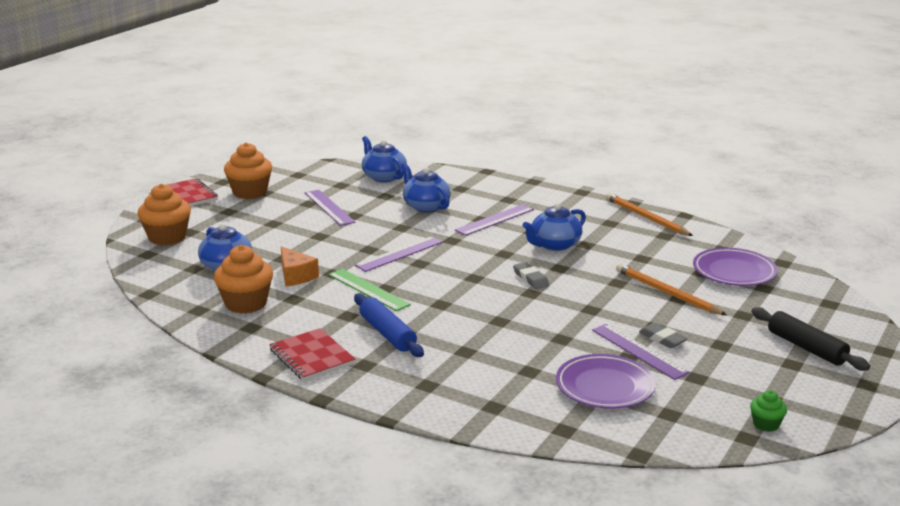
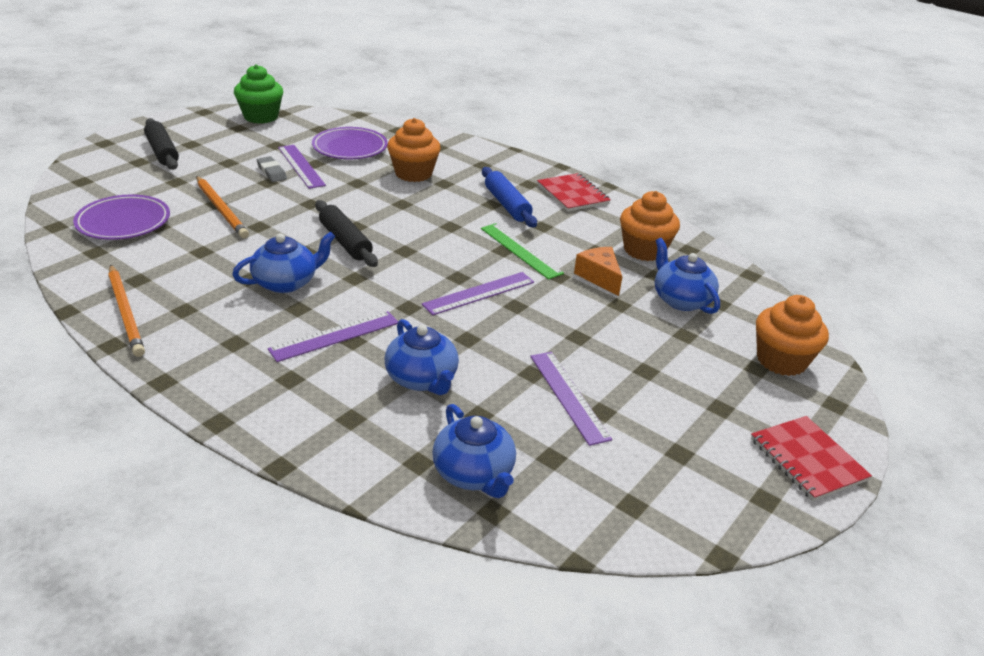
camera: 175 degrees left, 10 degrees up
(250, 192) = (704, 455): orange cupcake -> orange cupcake (413, 173)
(530, 278) = (345, 242): grey eraser -> black rolling pin
(766, 424) = (261, 117): green cupcake -> green cupcake, size x1.96

